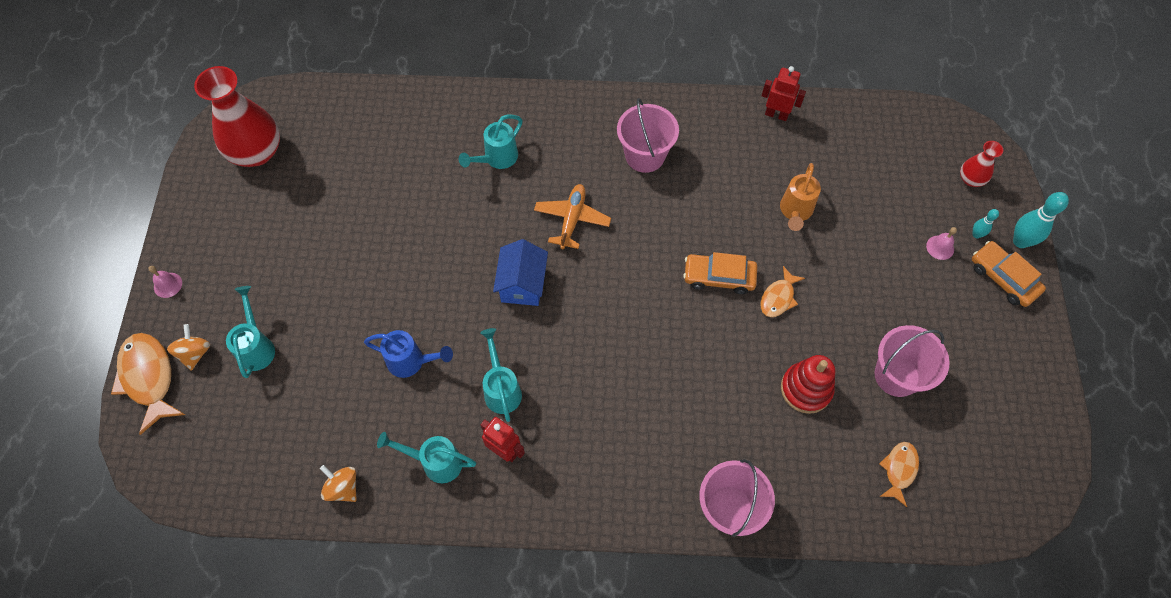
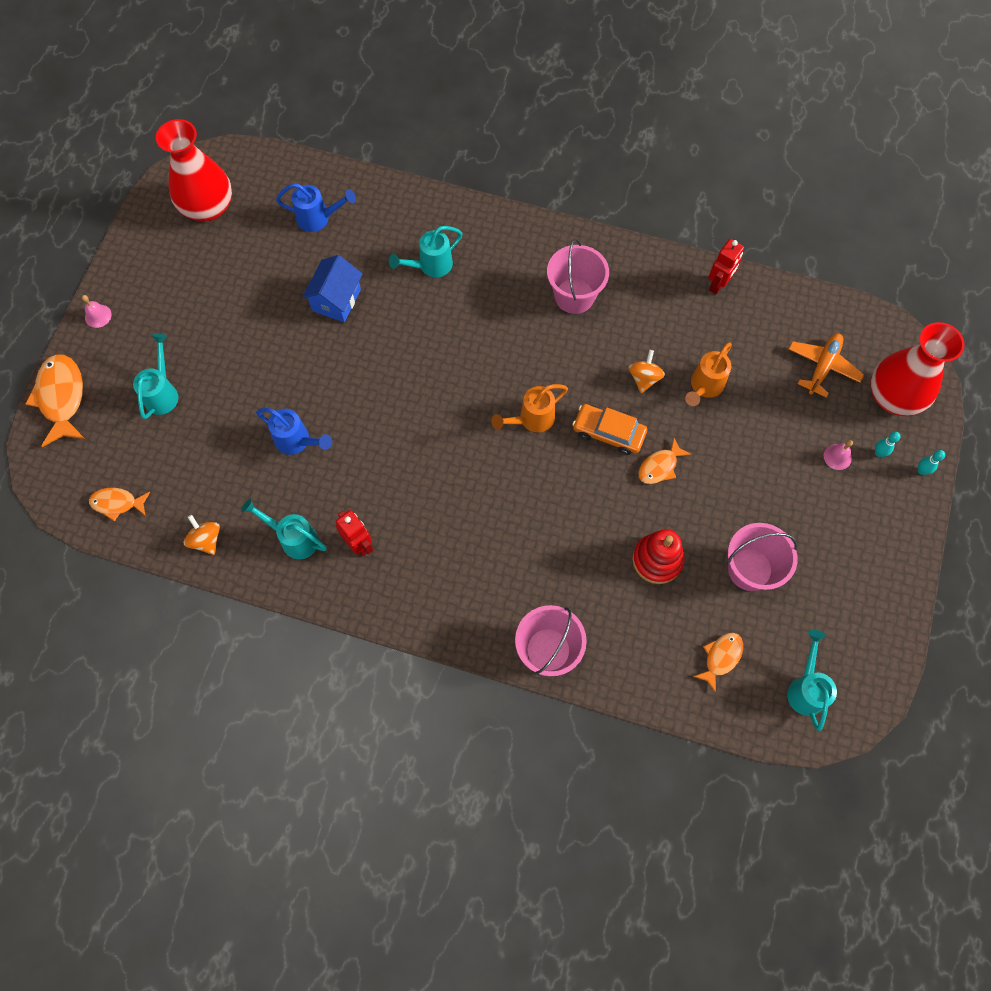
camera: 15 degrees right, 5 degrees up
(195, 353) = (107, 385): orange spinning top -> orange spinning top (644, 378)
(237, 474) = (117, 503): none -> orange fish
(372, 138) = (319, 219): none -> blue watering can
(501, 388) = (372, 486): turquoise watering can -> turquoise watering can (806, 688)
(522, 284) = (419, 394): blue house -> blue house (336, 300)
(572, 219) = (484, 343): orange plane -> orange plane (822, 367)
(640, 283) = (531, 419): none -> orange watering can
(776, 114) = (718, 284): red robot -> red robot turned 90 degrees clockwise
(971, 179) = (893, 396): red vase -> red vase, size x2.05
(1003, 278) = (890, 502): orange car -> none
(1020, 241) = (921, 470): turquoise bowling pin -> turquoise bowling pin, size x0.54

